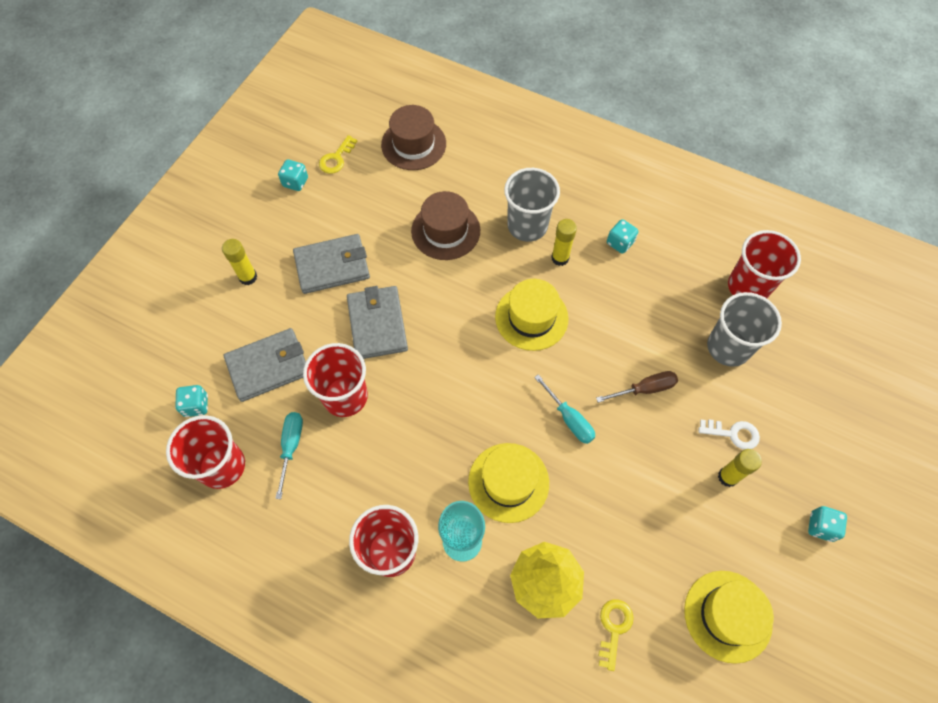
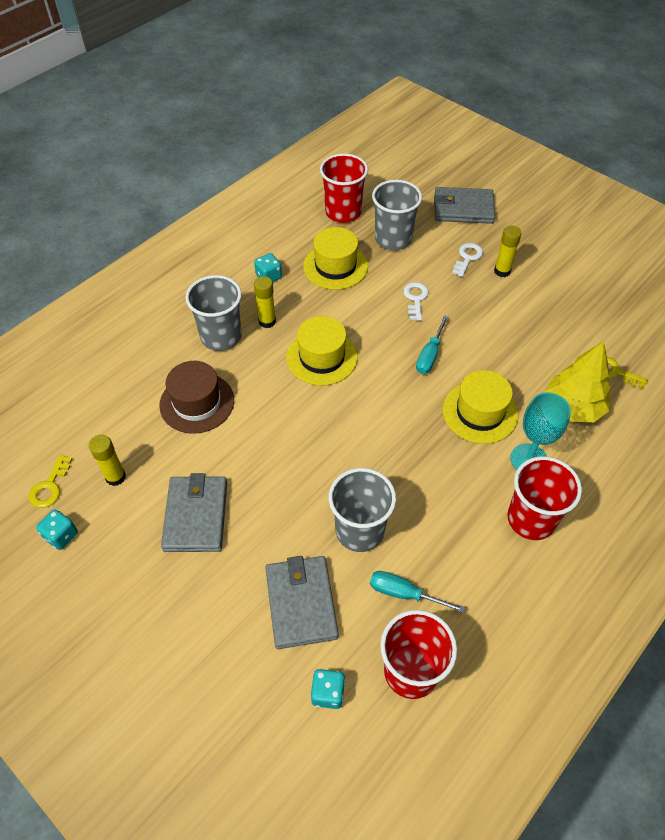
camera: 75 degrees left, 10 degrees down
(248, 277) = (174, 609): yellow glue stick -> yellow glue stick (115, 477)
(336, 158) = (50, 486): yellow key -> yellow key turned 60 degrees clockwise
(345, 396) = (360, 530): red cup -> grey cup
(377, 324) = (285, 485): grey wallet -> grey wallet (463, 209)
(413, 144) = (72, 408): brown hat -> none
(569, 419) = (430, 355): turquoise screwdriver -> turquoise screwdriver turned 135 degrees clockwise
(644, 389) = (415, 299): brown screwdriver -> white key
(727, 616) = (609, 302): yellow hat -> yellow hat (335, 266)
(821, 526) = (549, 234): turquoise dice -> none

